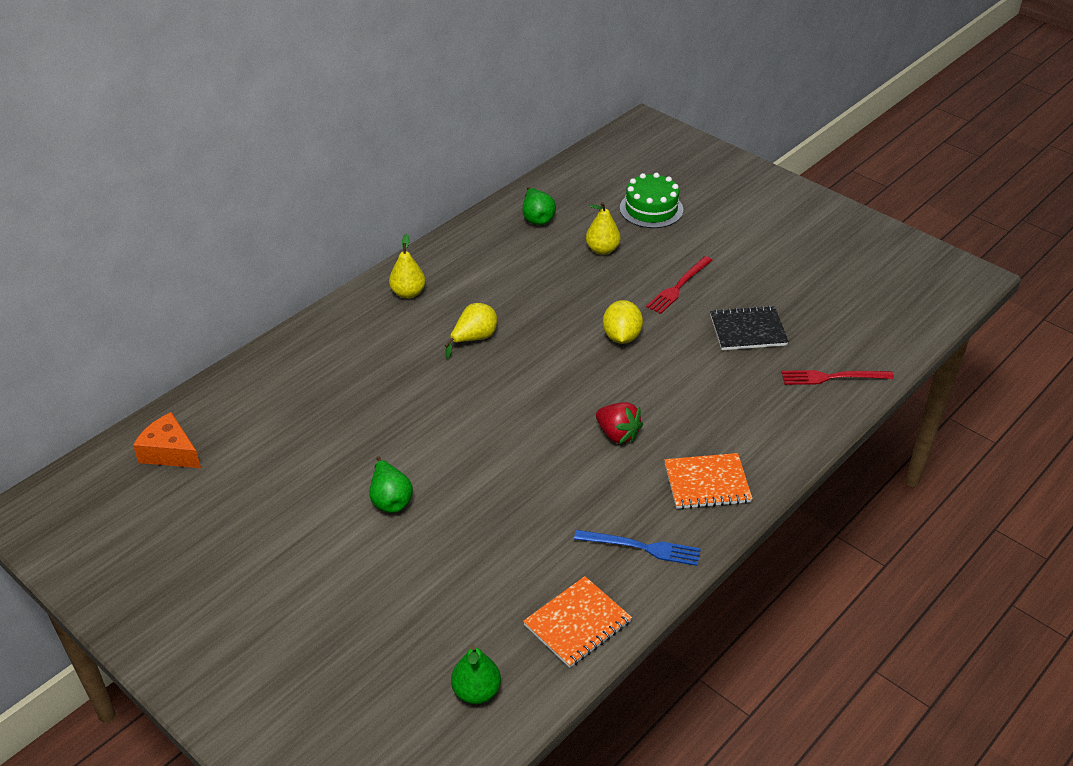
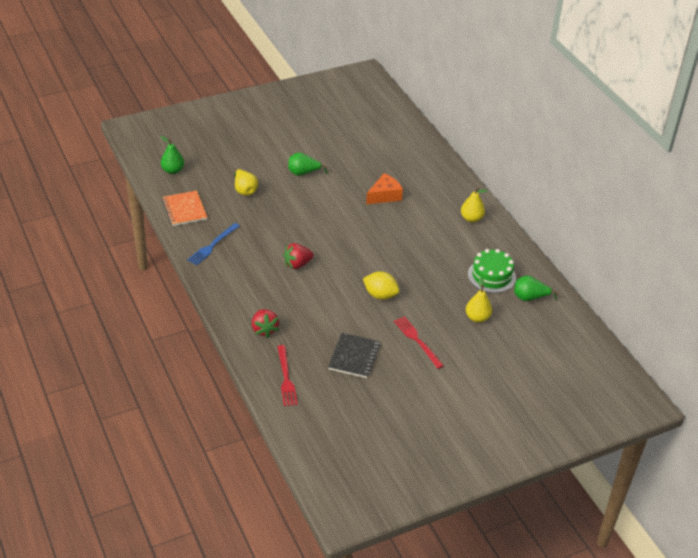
camera: 110 degrees right, 0 degrees up
(170, 452) = (381, 115): orange cheese -> orange cheese (384, 195)
(474, 338) = (413, 233): yellow pear -> yellow pear (245, 190)
(651, 209) = (517, 361): green cake -> green cake (491, 276)
(707, 483) = (238, 285): orange notebook -> none
(769, 425) = (264, 329): none -> red strawberry
(832, 377) = (286, 378): red fork -> red fork turned 150 degrees clockwise

